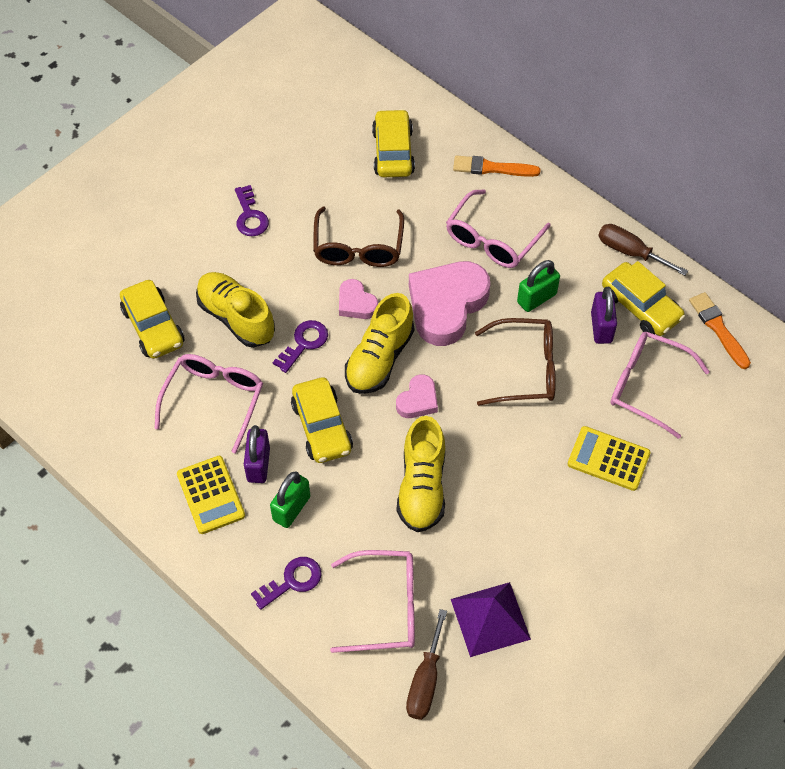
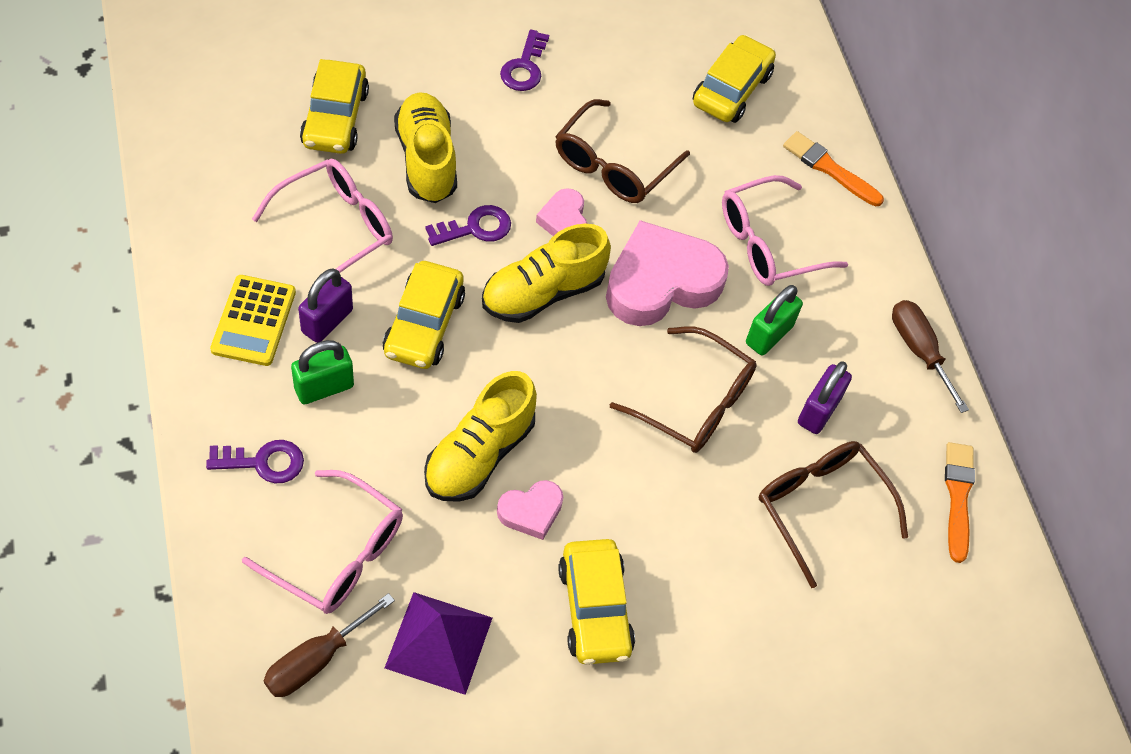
camera: 25 degrees right, 0 degrees up
(418, 400) = (548, 361): pink heart -> pink heart (531, 511)
(536, 298) = (769, 335): green padlock -> green padlock turned 45 degrees counterclockwise
(608, 459) = (712, 558): yellow calculator -> none
(640, 307) = (883, 417): yellow car -> yellow car (594, 609)
(647, 386) = (821, 508): pink glasses -> brown glasses

